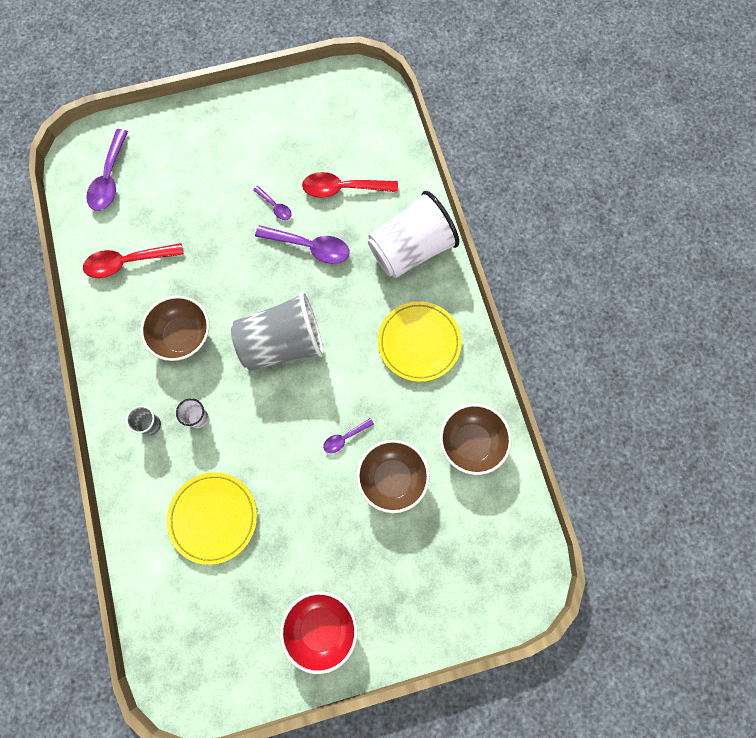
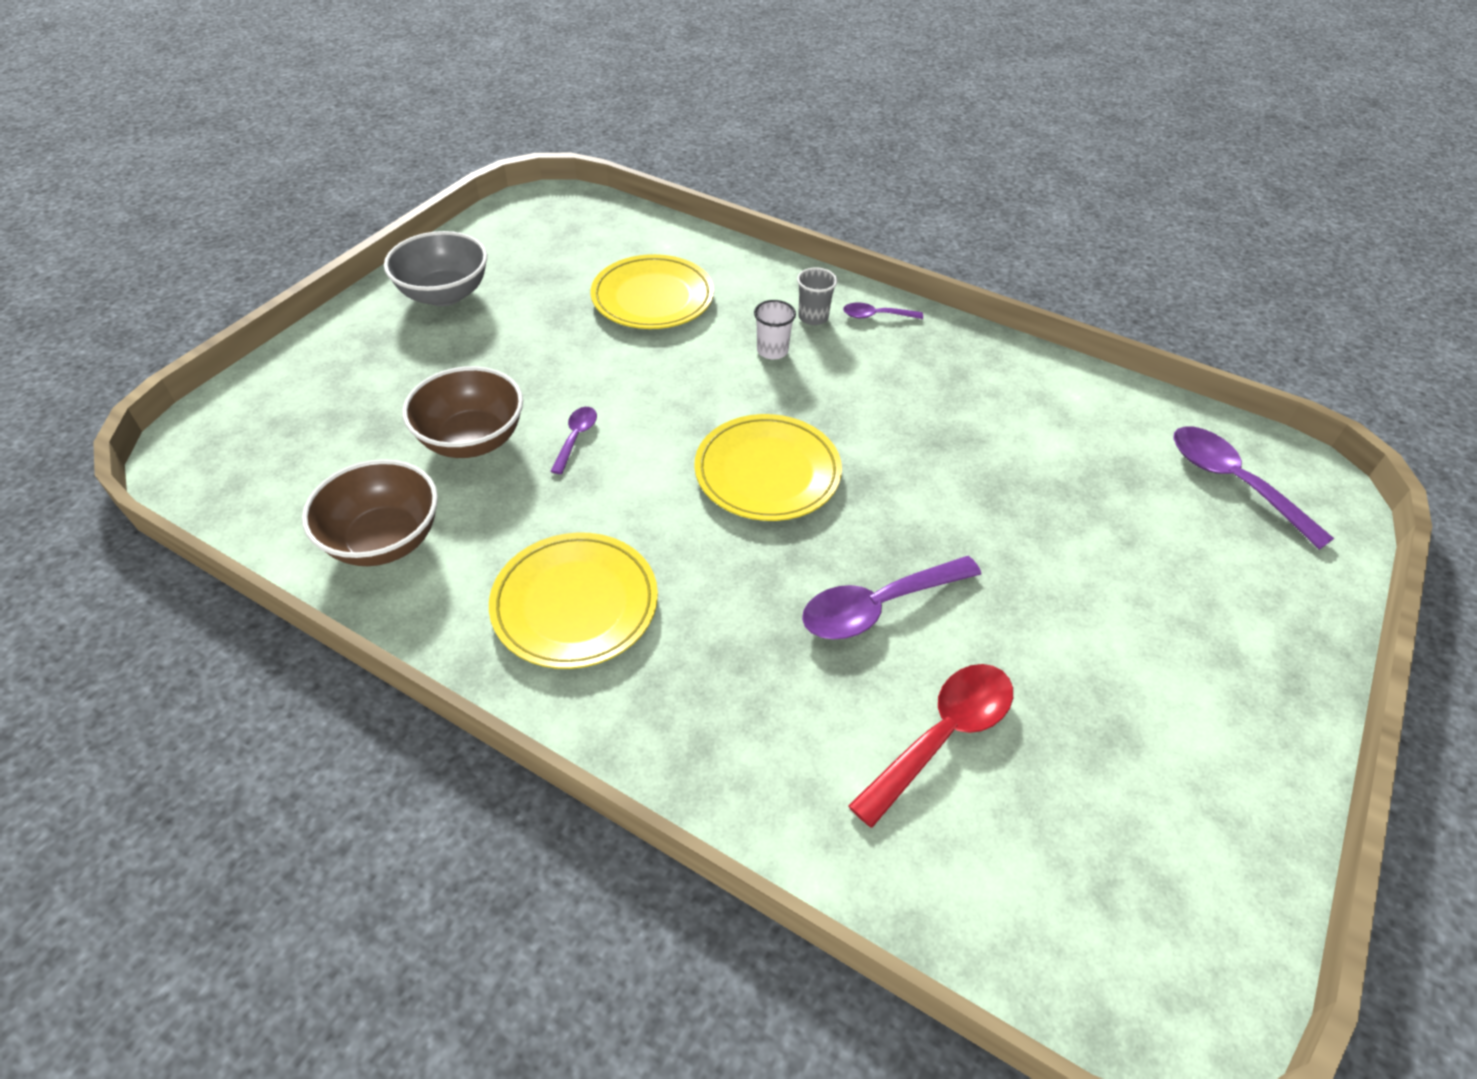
camera: 135 degrees right, 25 degrees down
(127, 262) = (1060, 419): red spoon -> none
(182, 336) = (892, 400): brown bowl -> none
(275, 207) = (998, 620): purple spoon -> purple spoon (876, 316)
(282, 343) = (767, 472): grey cup -> yellow plate
(321, 628) = (444, 294): red bowl -> grey bowl
(411, 249) = (722, 728): white cup -> none

